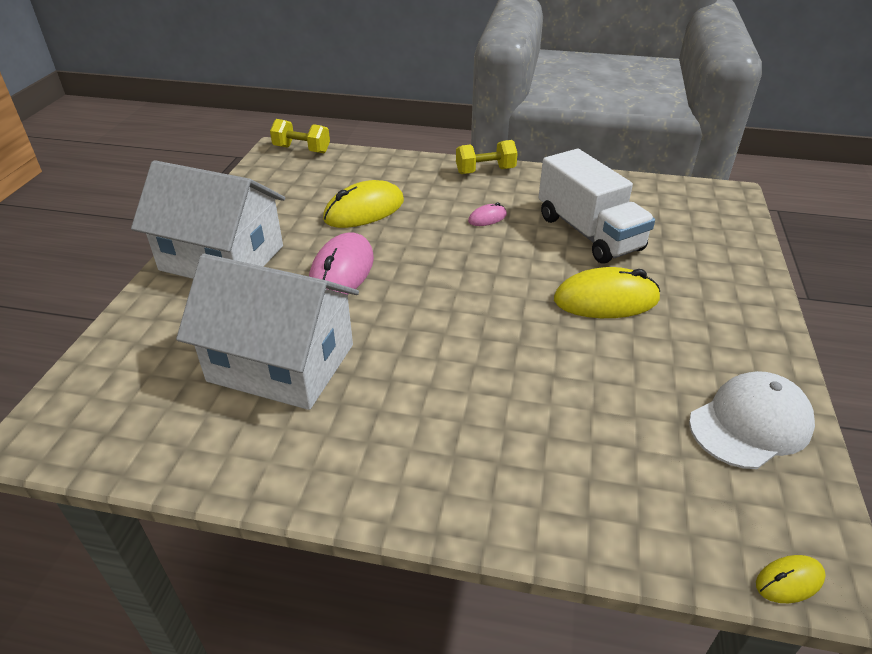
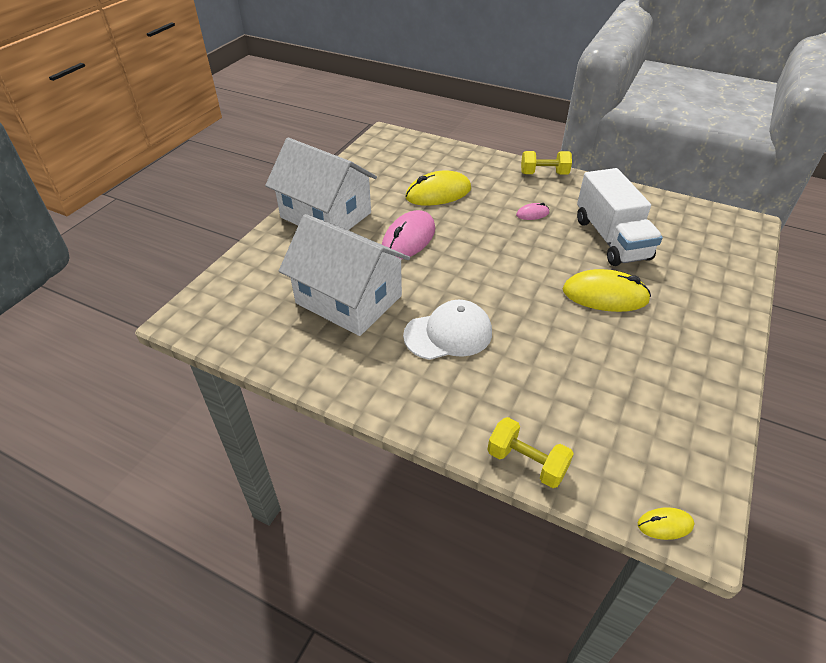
camera: 15 degrees right, 5 degrees up
(302, 150) = (404, 136): yellow dumbbell -> yellow dumbbell (526, 463)
(750, 424) = (683, 411): white cap -> white cap (448, 334)

